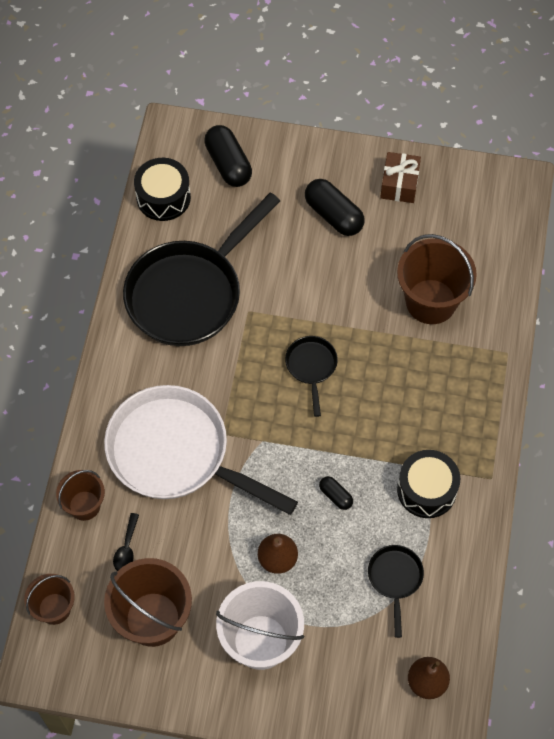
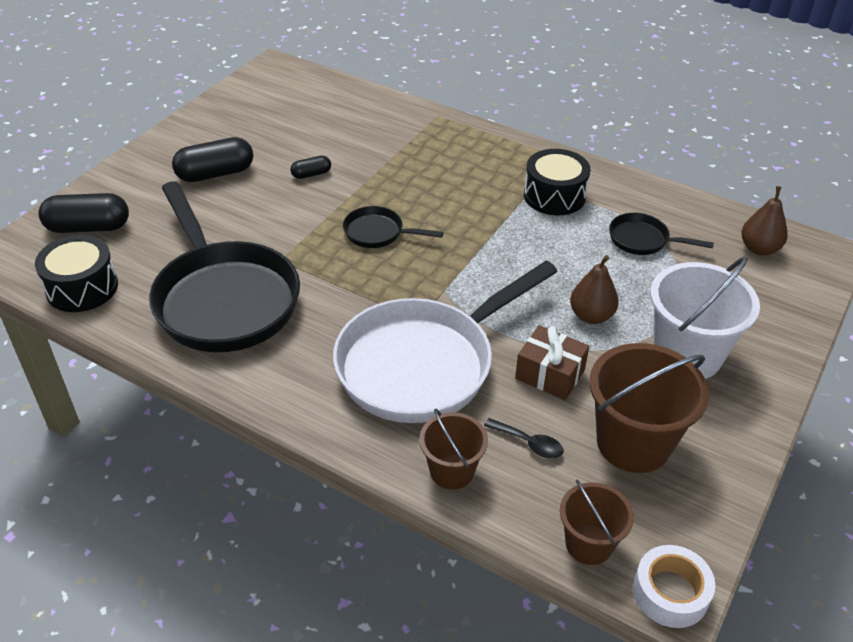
camera: 70 degrees left, 20 degrees down
(33, 667) = (670, 593): none -> white tape
(335, 496) = (534, 255): black capsule -> black capsule (311, 174)
(399, 184) = (217, 127): brown gift -> brown gift (550, 374)
(431, 301) = (356, 142): brown bucket -> none

